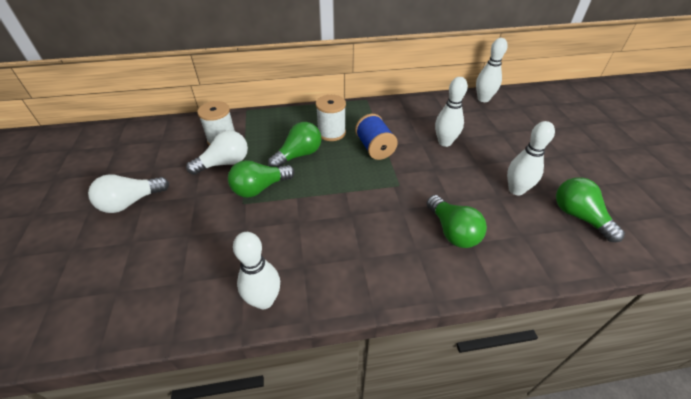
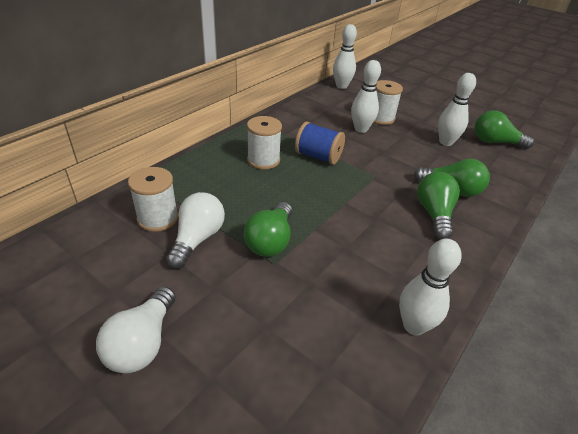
camera: 45 degrees left, 5 degrees down
(299, 155) = (262, 193): green light bulb -> green light bulb (434, 214)
(479, 141) = (381, 118): none -> white spool

